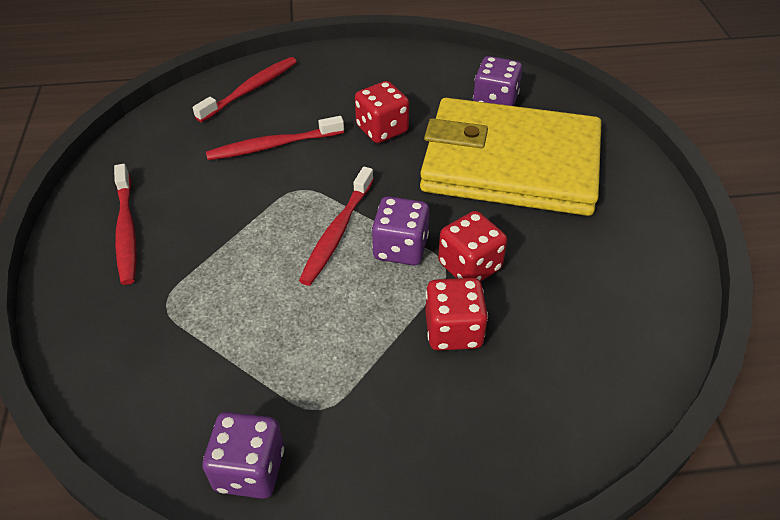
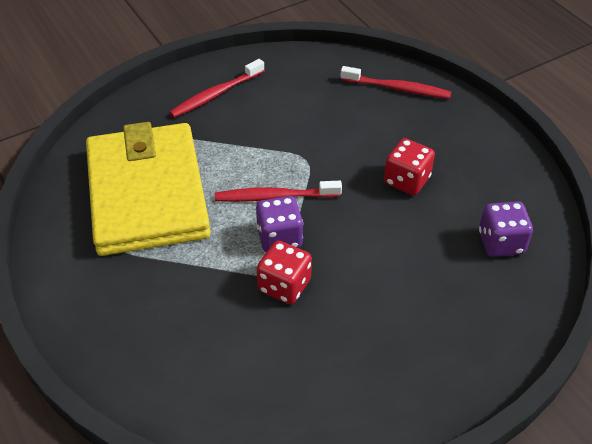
camera: 65 degrees right, 0 degrees up
(249, 469) = (63, 230): purple dice -> none
(273, 145) = (343, 127): red toothbrush -> none
(453, 330) = (215, 295): red dice -> none
(510, 163) = (422, 277): yellow wallet -> yellow wallet (147, 193)

